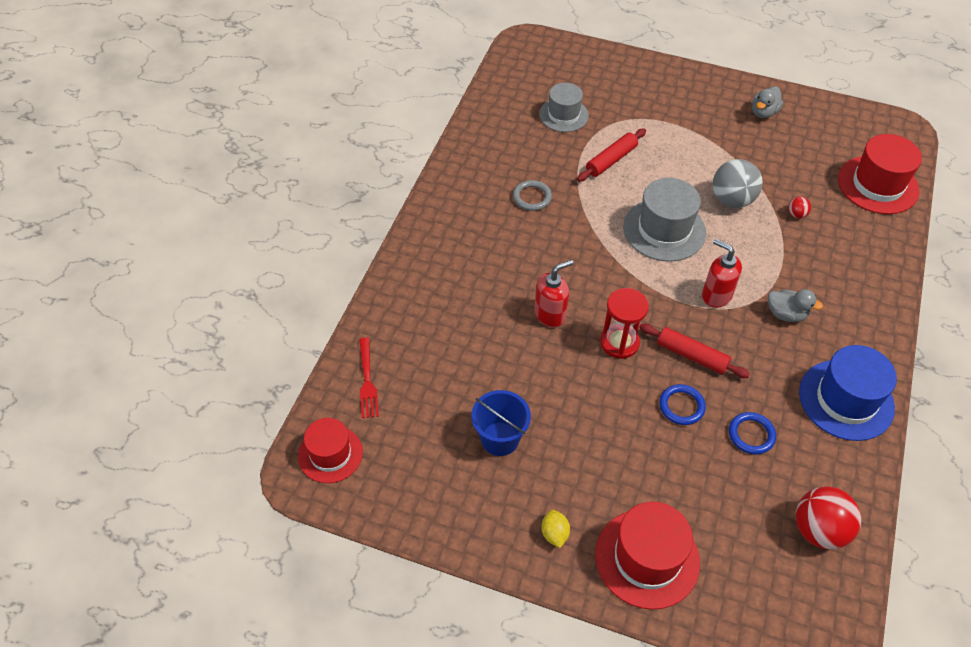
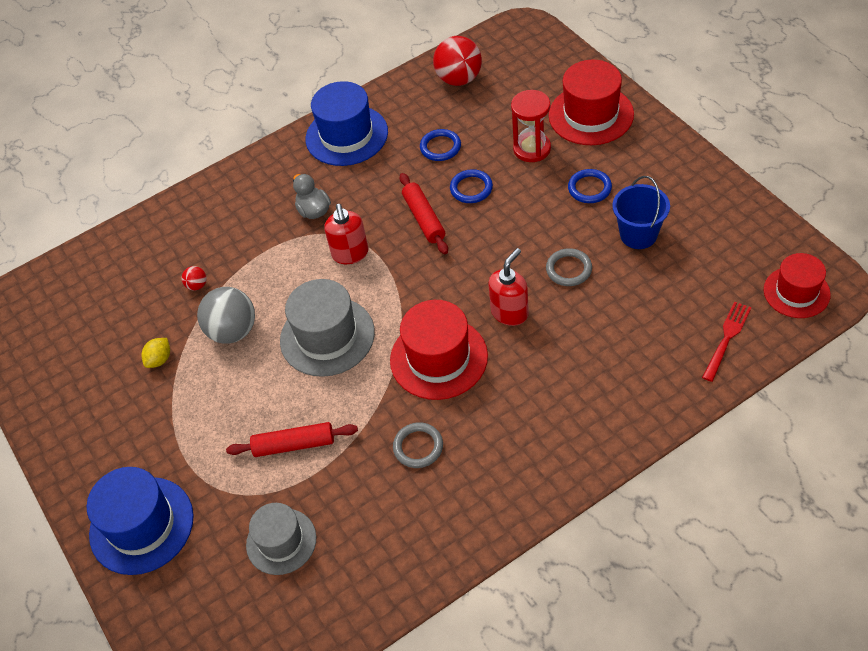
camera: 135 degrees left, 0 degrees up
(534, 374) = (569, 269): none -> grey ring
(550, 314) = (510, 312): red soap dispenser -> red soap dispenser turned 120 degrees clockwise
(554, 534) = (645, 156): yellow lemon -> yellow lemon (159, 359)
(578, 465) = (589, 188): none -> blue ring
(619, 342) = (472, 258): red hourglass -> red hourglass (532, 149)
(650, 84) = (141, 525): none -> blue hat
(763, 112) = (81, 410): grey duck -> none
(878, 185) = (94, 273): red hat -> red hat (438, 358)

